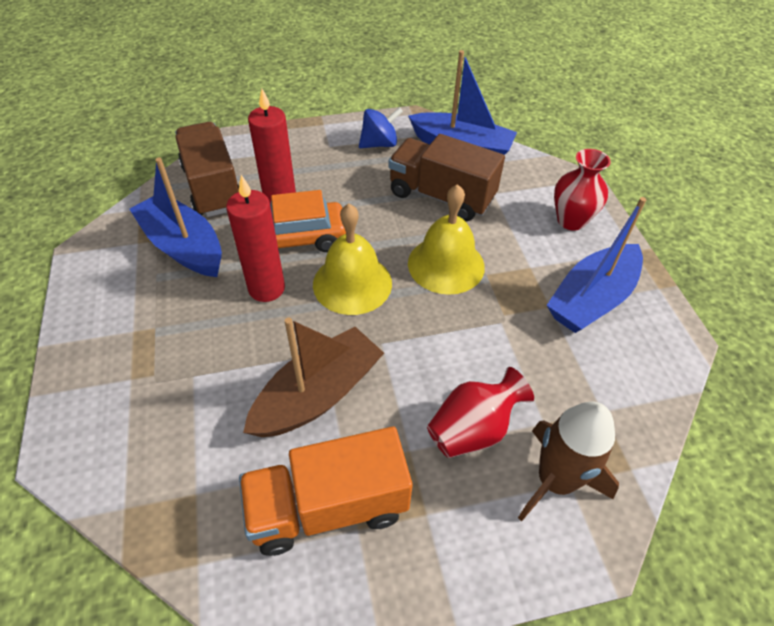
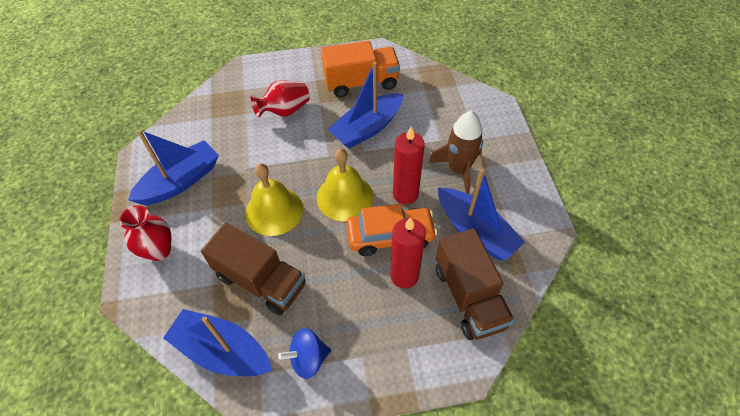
camera: 175 degrees left, 5 degrees up
(318, 395) = (367, 128): brown boat -> blue boat
(555, 481) = (251, 89): brown rocket -> brown rocket (458, 169)

